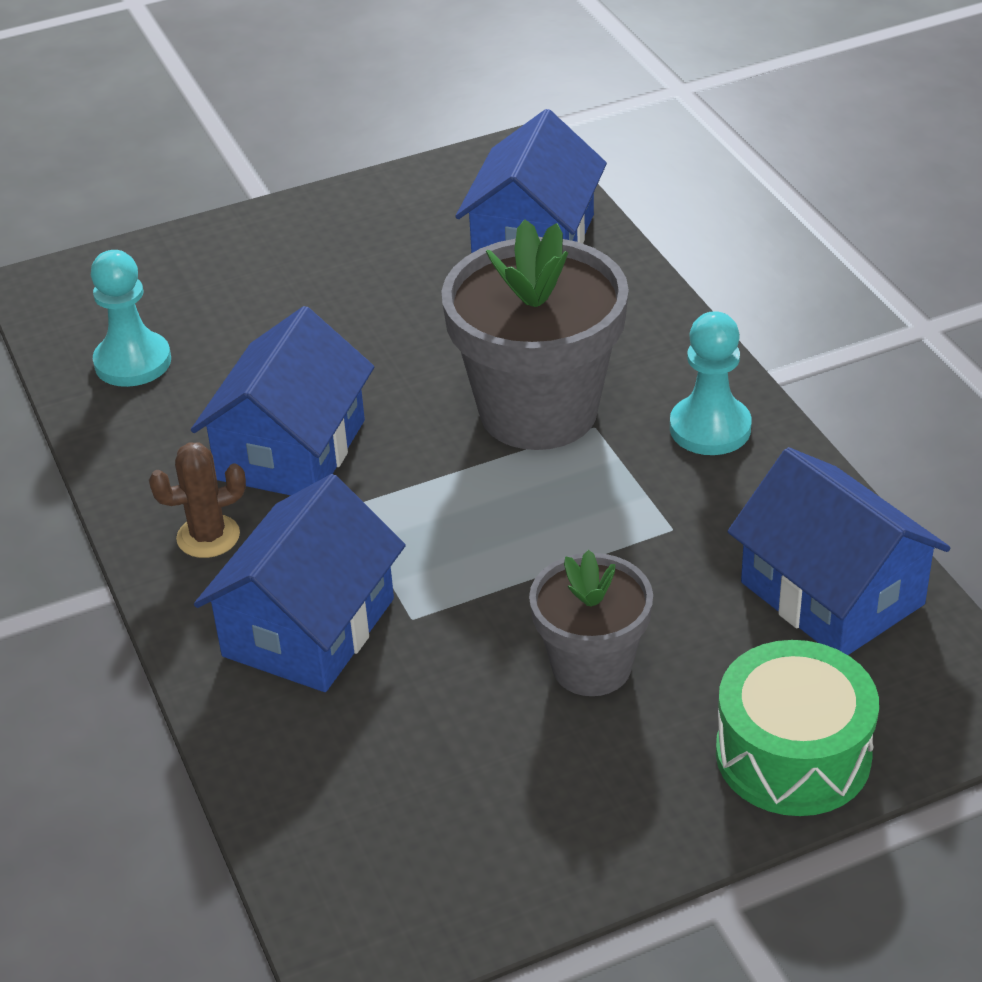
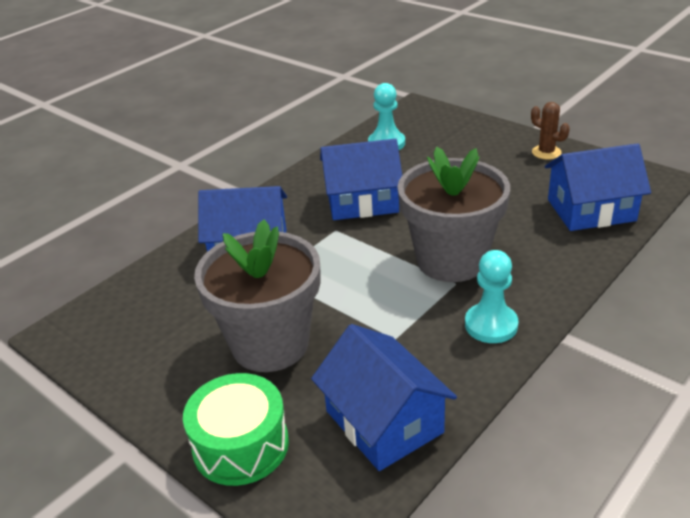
camera: 65 degrees right, 5 degrees down
(208, 536) = (290, 202): brown cactus -> brown cactus (546, 152)
(591, 666) = (270, 344): grey flower pot -> grey flower pot, size x1.71
(832, 593) = (384, 421): blue house -> blue house turned 60 degrees counterclockwise

